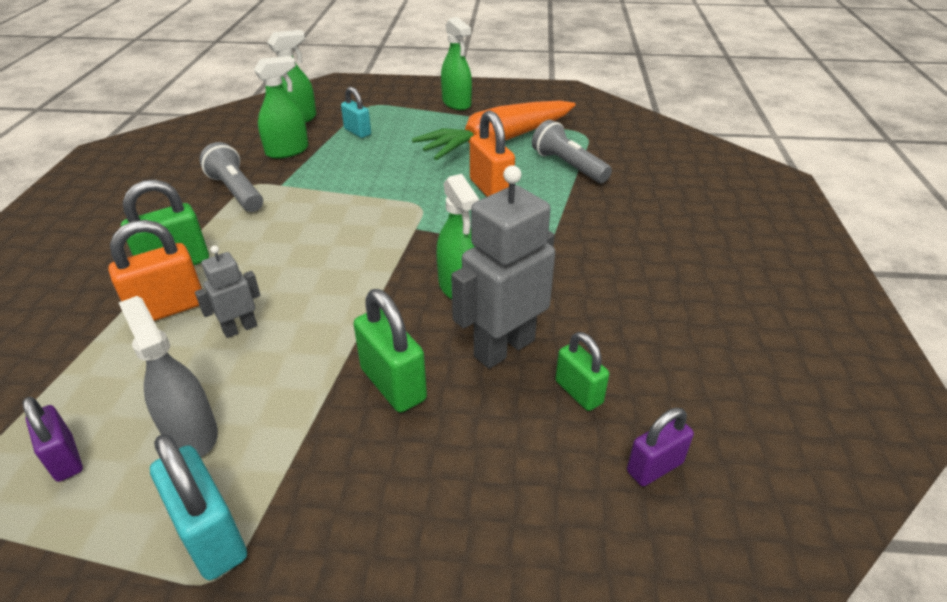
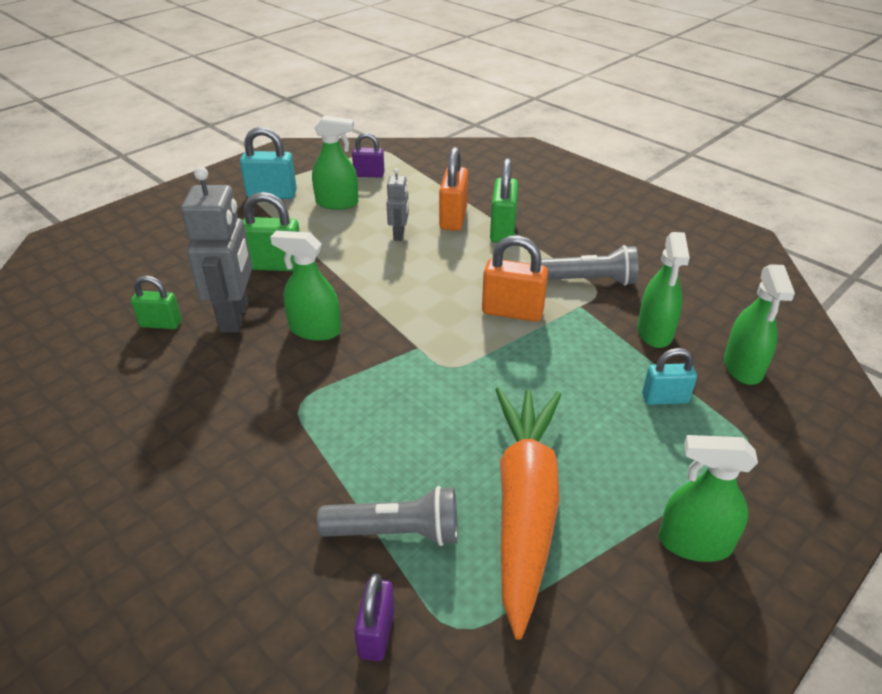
camera: 130 degrees right, 0 degrees up
(191, 433) = (337, 203): grey spray bottle -> green spray bottle
(491, 189) = (423, 429): orange padlock -> orange padlock (512, 312)
(654, 467) = (85, 318): purple padlock -> purple padlock (376, 633)

